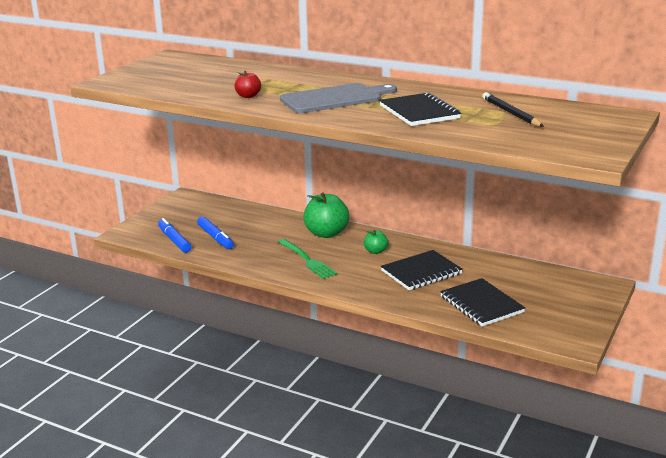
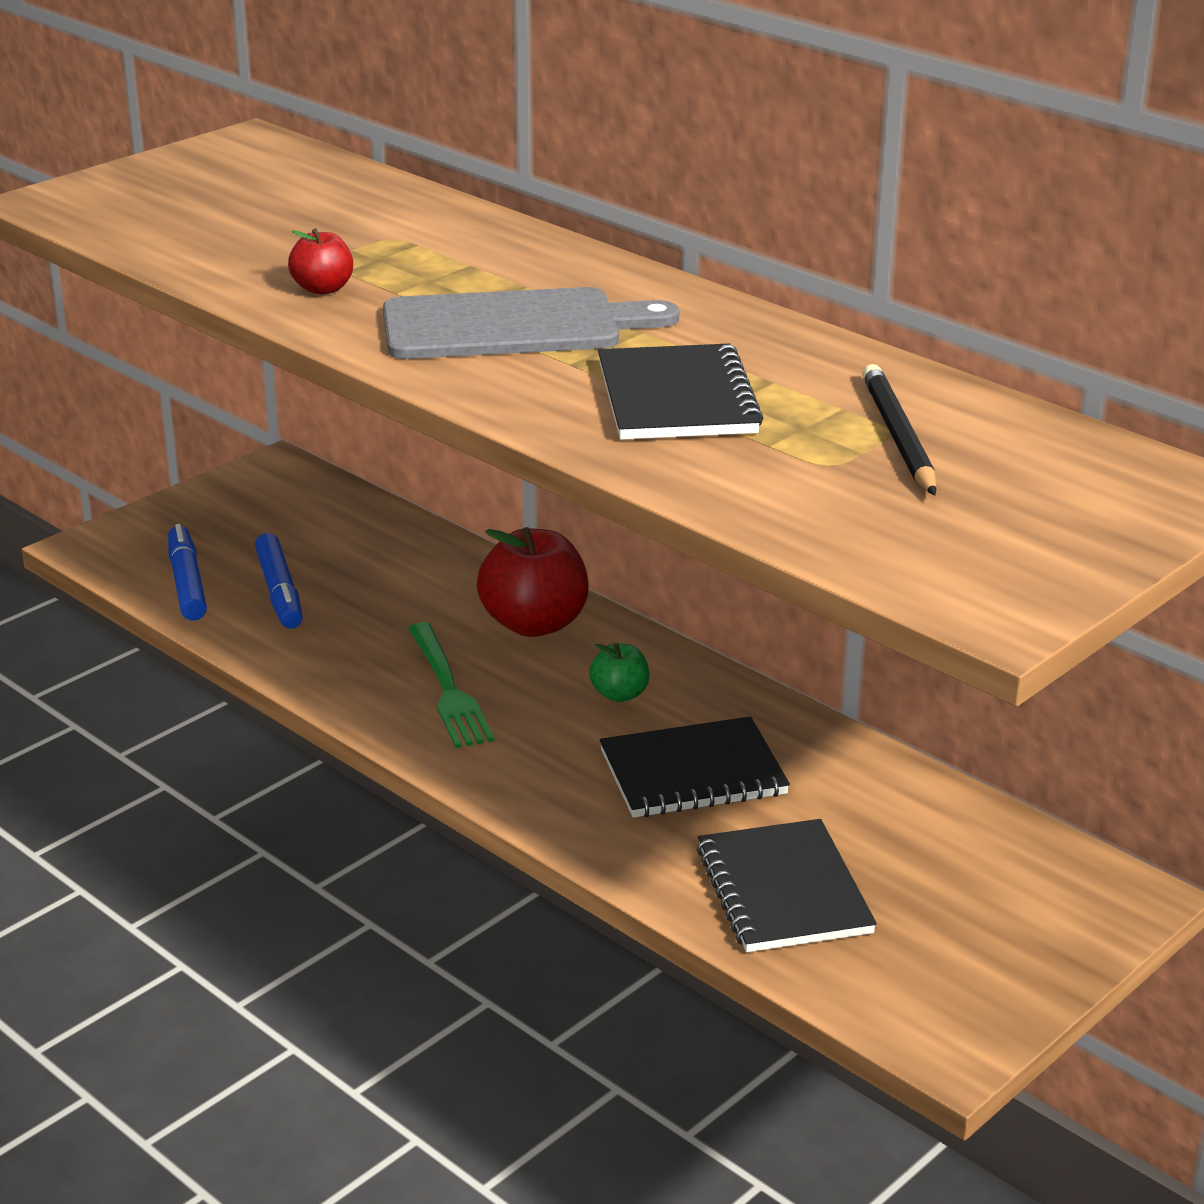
camera: 15 degrees right, 5 degrees up
(326, 233) = (534, 624): green apple -> red apple

